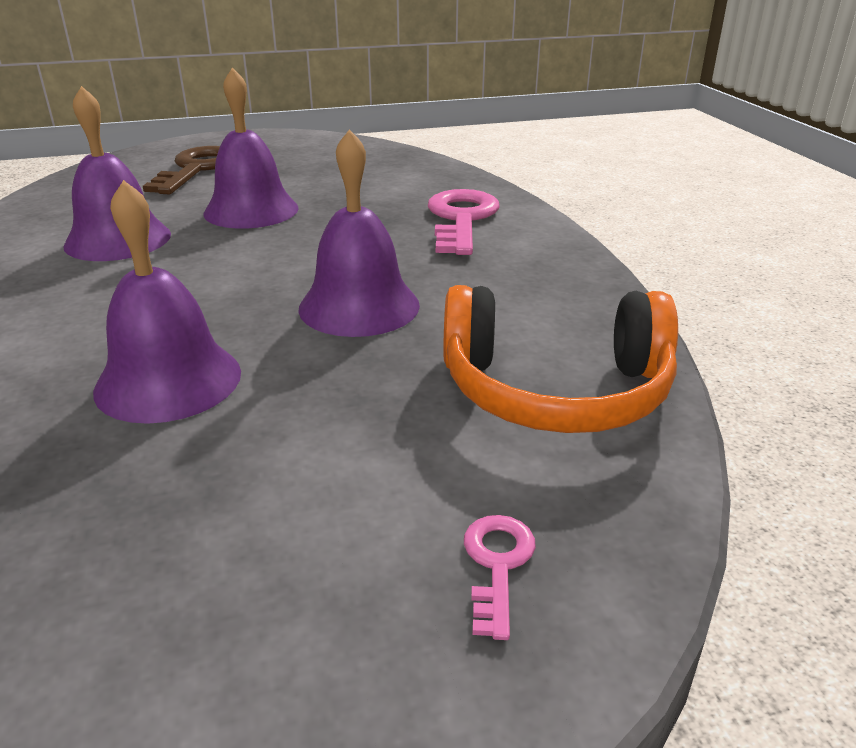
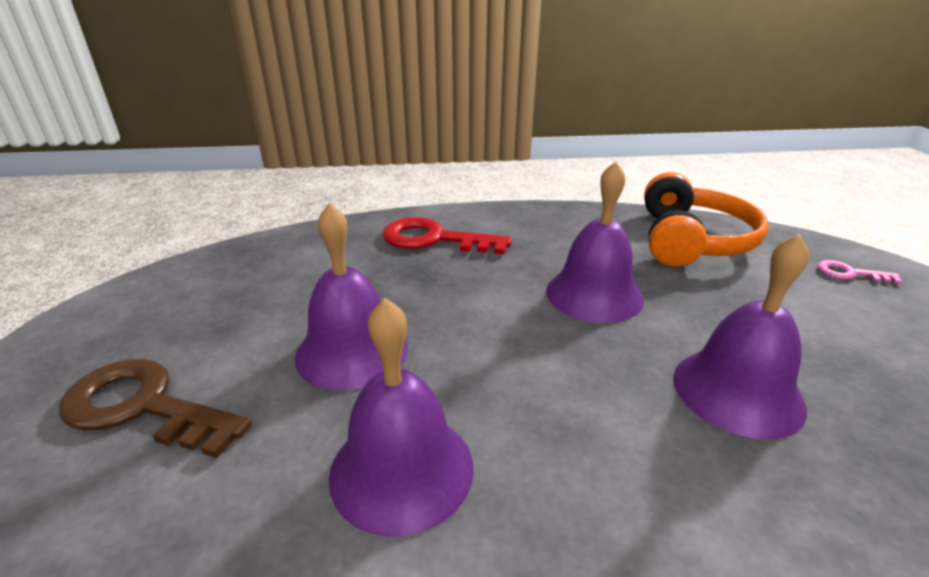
camera: 80 degrees left, 0 degrees up
(461, 219) = (434, 239): pink key -> red key

